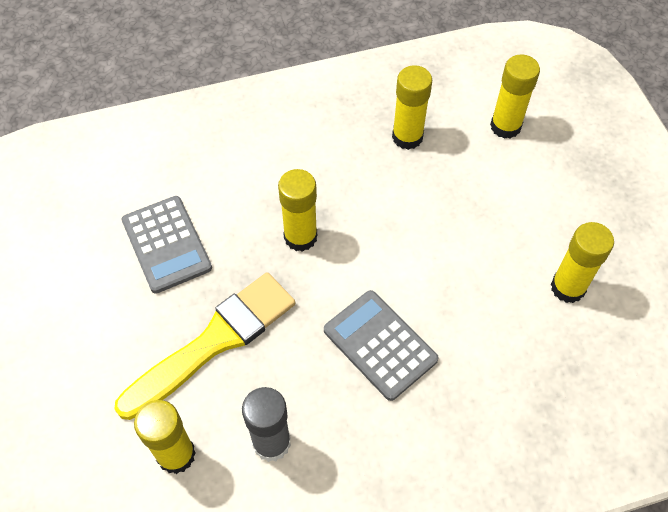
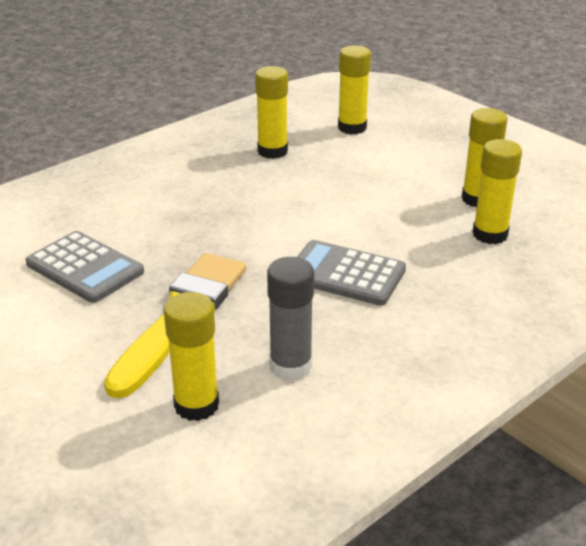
camera: 25 degrees left, 25 degrees down
(300, 237) = (218, 230): yellow glue stick -> yellow glue stick (490, 234)

